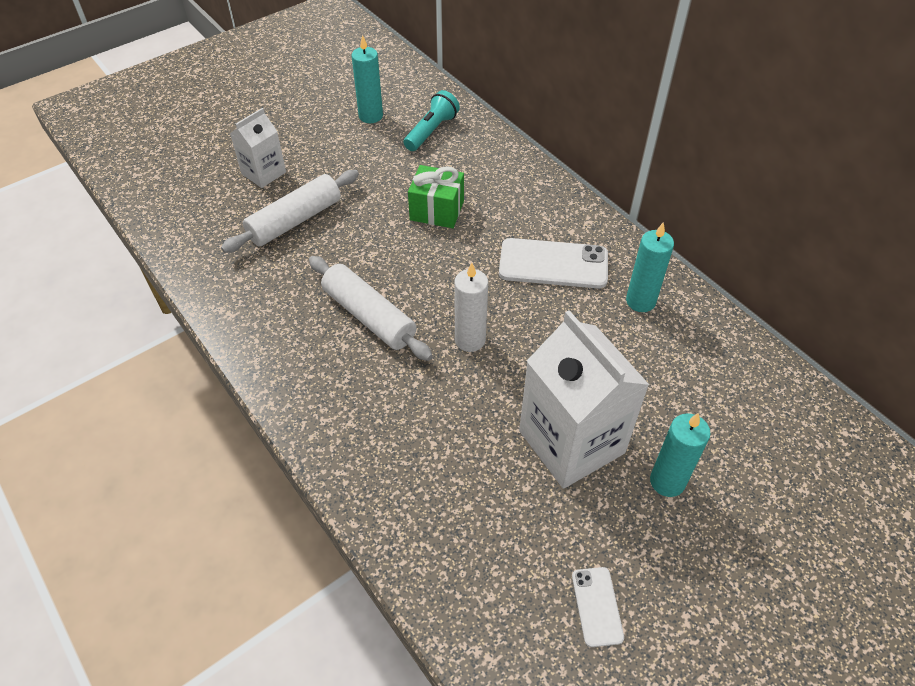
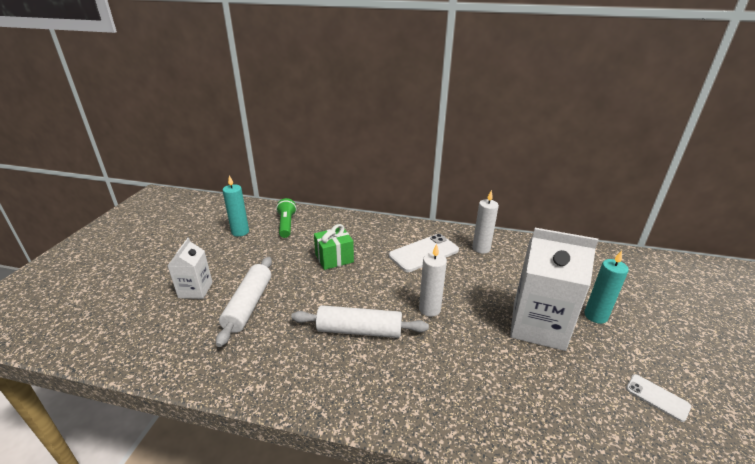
camera: 40 degrees left, 20 degrees down
(431, 131) = (286, 224): turquoise flashlight -> green flashlight
(640, 301) = (481, 248): turquoise candle -> white candle

